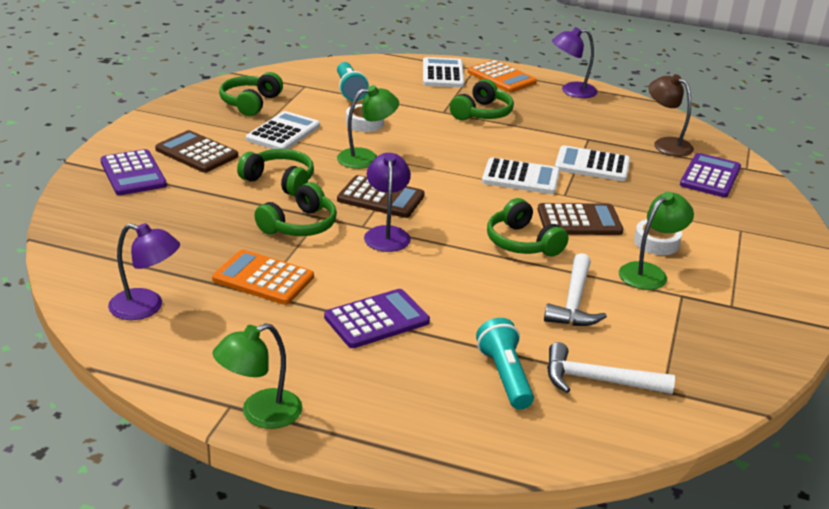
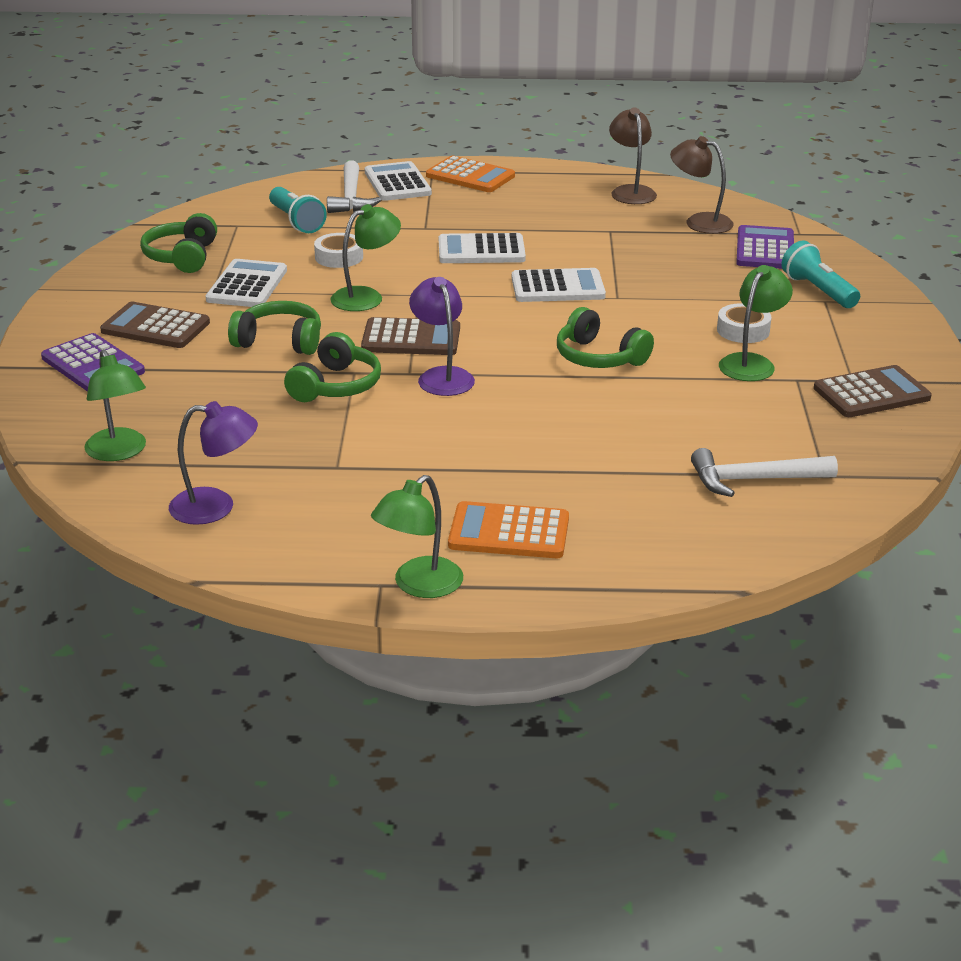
camera: 15 degrees left, 0 degrees up
(105, 247) = (119, 452): none -> green lamp
(263, 278) = (331, 450): orange calculator -> orange calculator (509, 532)
(377, 320) = (486, 467): purple calculator -> none
(482, 113) = (471, 222): green headphones -> none
(505, 376) = (656, 495): turquoise flashlight -> turquoise flashlight (818, 291)
(571, 91) = (561, 179): purple lamp -> none
(574, 302) = (688, 408): white hammer -> white hammer (351, 198)
(579, 221) = (648, 323): brown calculator -> brown calculator (871, 393)
(592, 165) = (630, 259): white calculator -> white calculator (481, 250)
(622, 110) = (631, 191): none -> brown lamp

